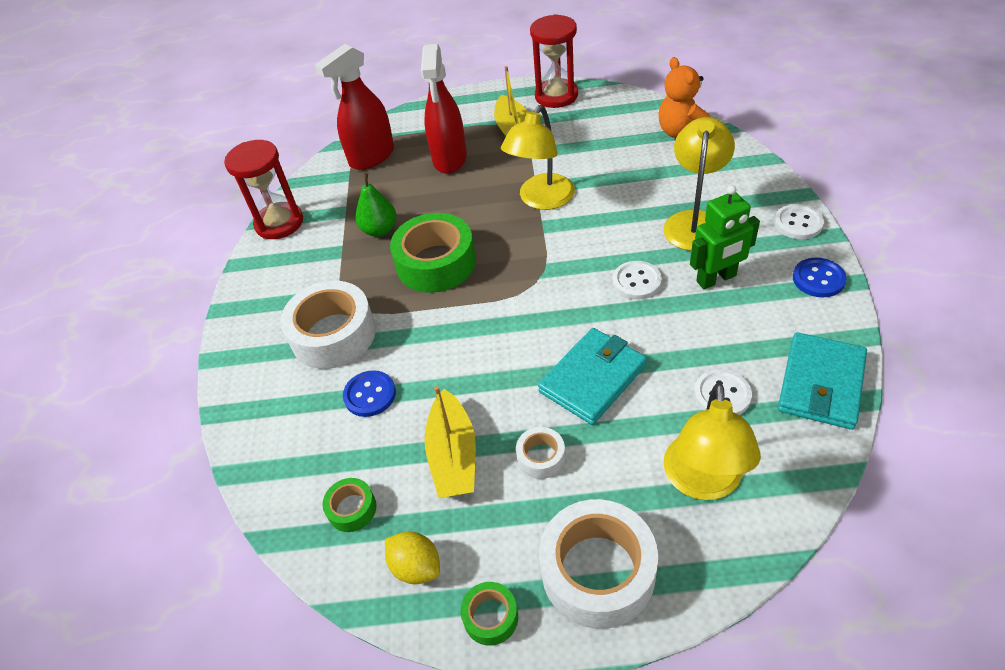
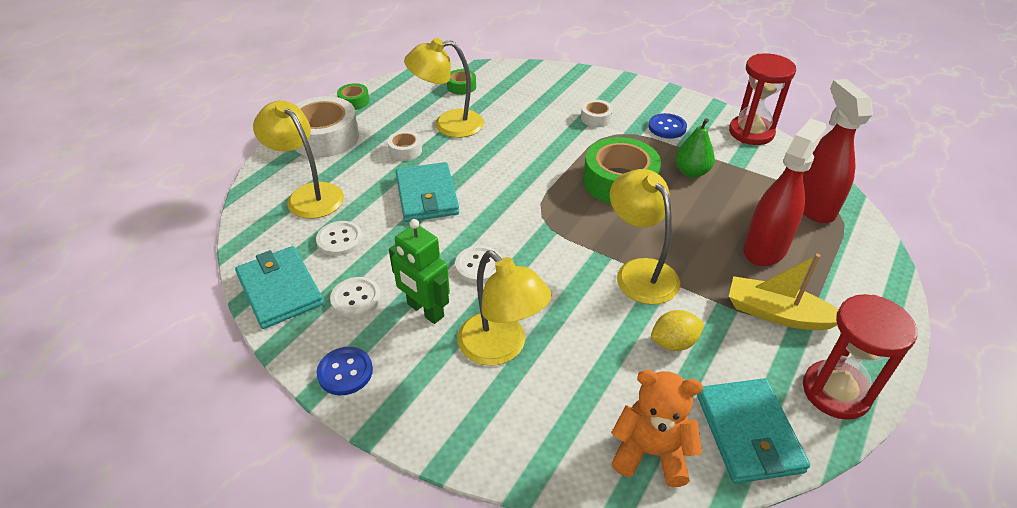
camera: 120 degrees right, 5 degrees down
(333, 334) = (596, 118): white tape -> white tape, size x0.48
(370, 395) = (528, 114): blue button -> blue button (667, 127)
(416, 567) = (405, 92): yellow lemon -> yellow lemon (674, 343)
(449, 159) = (765, 248): red spray bottle -> red spray bottle turned 90 degrees clockwise
(453, 456) = (448, 124): yellow boat -> yellow lamp
(624, 110) = (748, 433): none -> turquoise wallet
(716, 279) = (425, 310): green robot -> green robot turned 60 degrees counterclockwise
(798, 223) = (412, 420): white button -> white button (356, 299)

